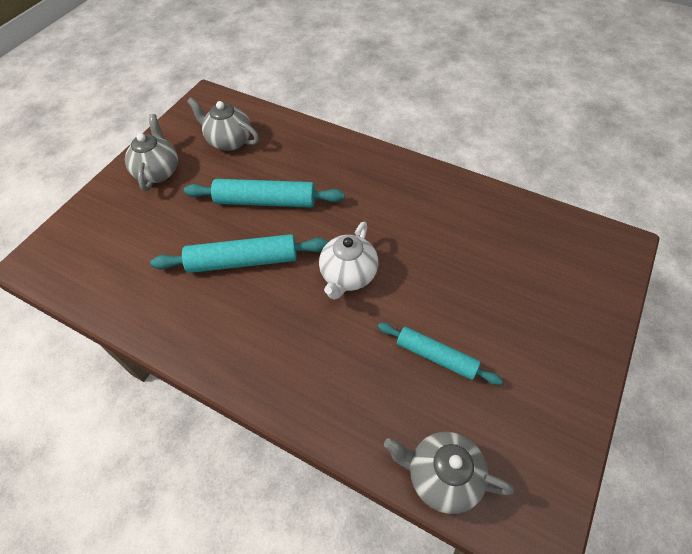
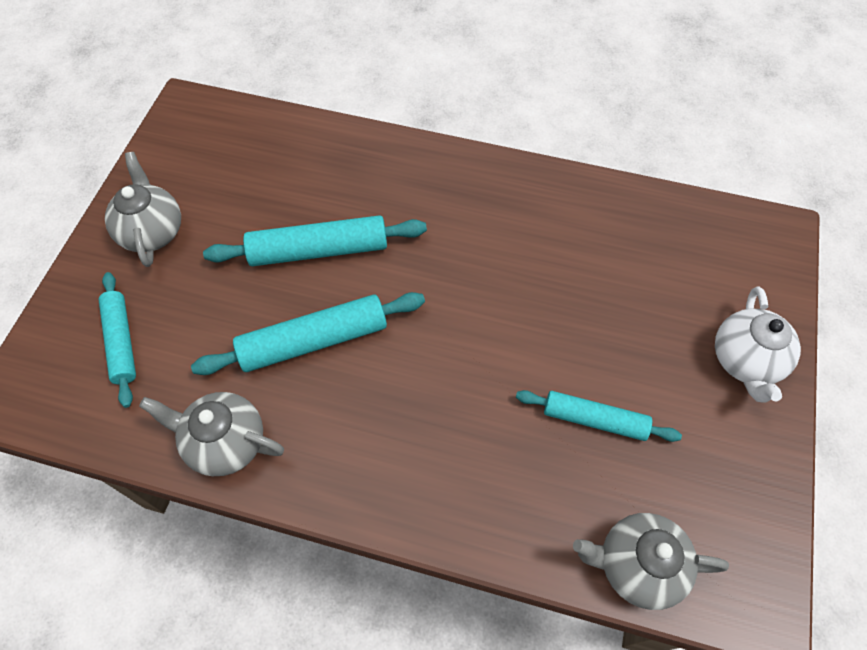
camera: 15 degrees left, 5 degrees up
(114, 238) = (121, 342): none -> turquoise rolling pin
(229, 141) = (240, 169): grey teapot -> grey teapot (225, 442)
(348, 275) = (458, 335): white teapot -> white teapot (745, 361)

